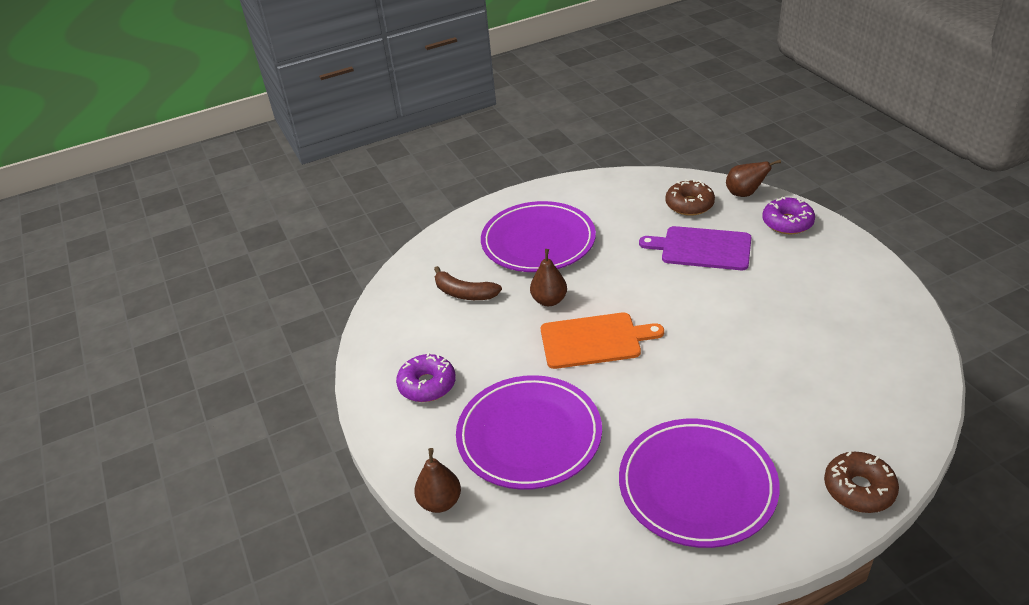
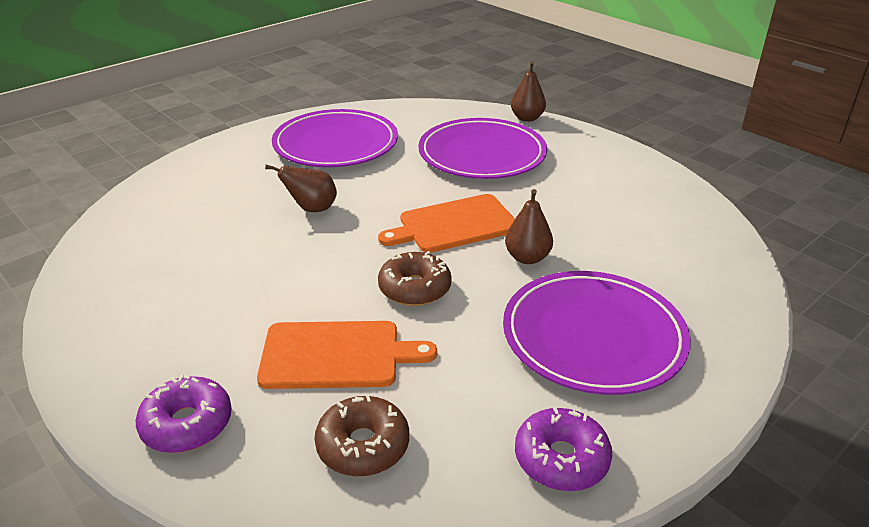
camera: 160 degrees right, 5 degrees down
(427, 385) = (599, 173): purple donut -> purple donut (561, 459)
(464, 293) = (638, 254): brown banana -> none
(702, 248) = (337, 355): purple cutting board -> orange cutting board
(745, 194) = (253, 491): brown pear -> brown pear (312, 209)
(859, 489) = (208, 155): brown donut -> brown donut (414, 288)

